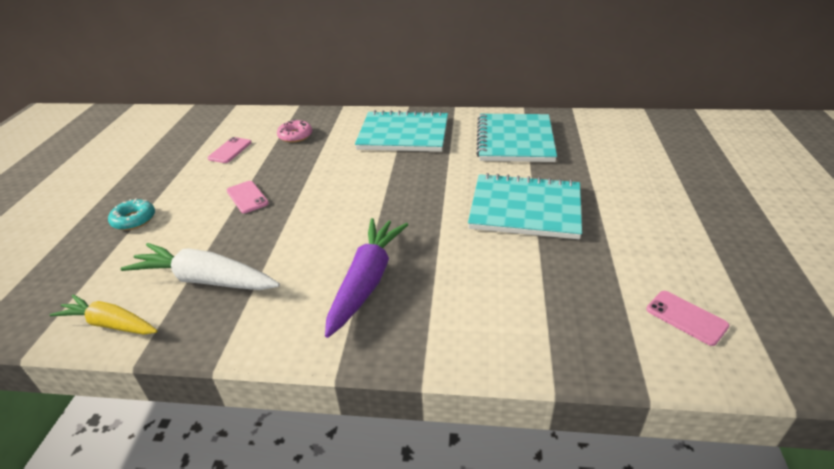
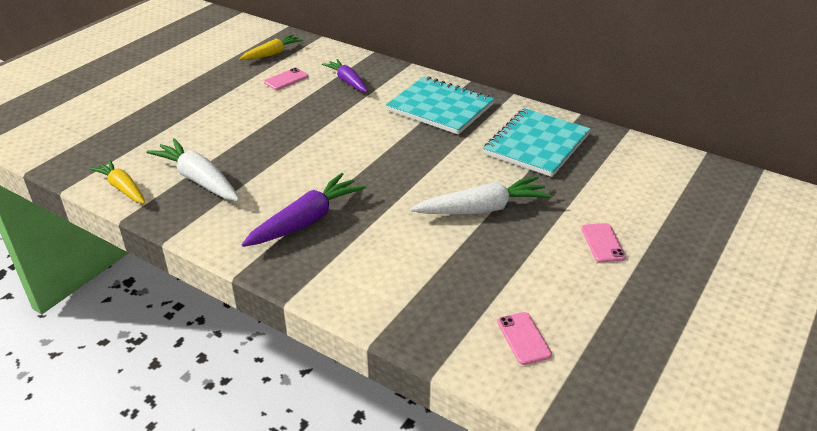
camera: 25 degrees right, 0 degrees up
(134, 220) = (181, 117): turquoise donut -> none
(196, 131) = (272, 53): none -> yellow carrot
(247, 197) = (270, 125): pink phone -> pink phone (603, 243)
(295, 136) = (347, 81): pink donut -> purple carrot
(525, 209) = (482, 209): turquoise notebook -> white carrot

